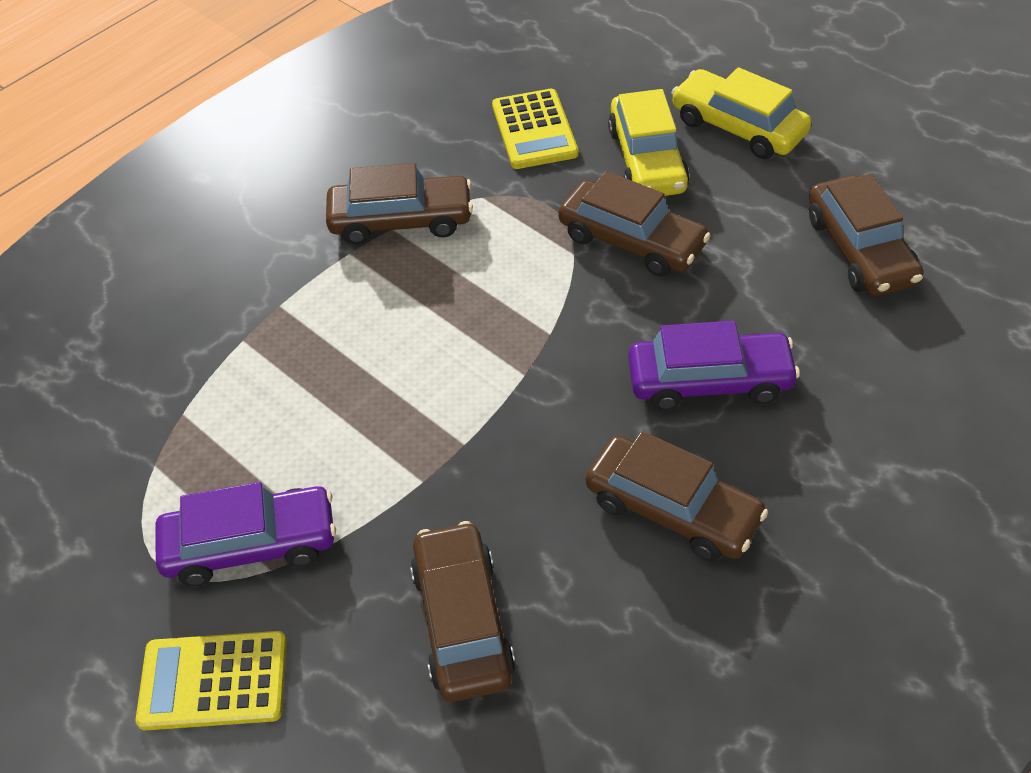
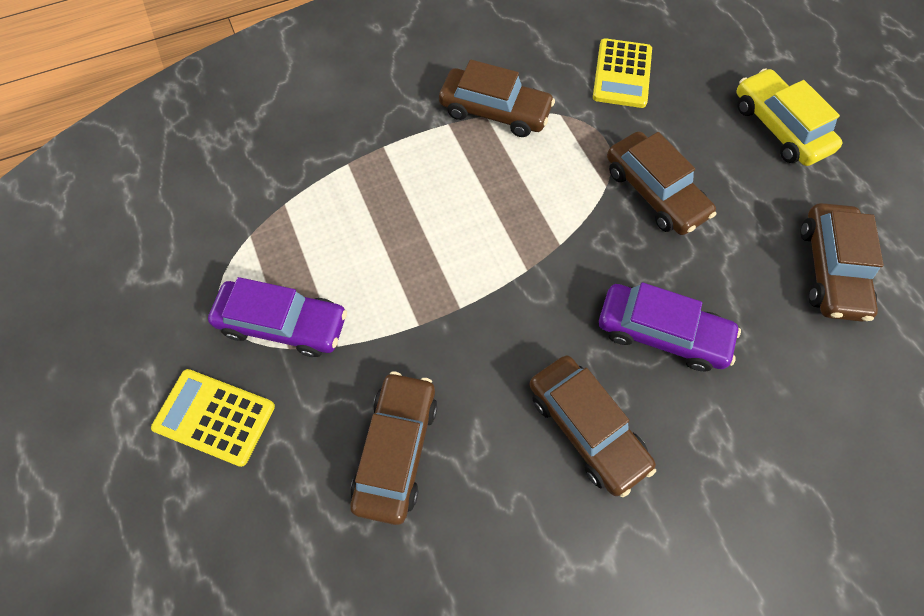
camera: 20 degrees right, 15 degrees up
(647, 160) = (695, 129): yellow car -> none

